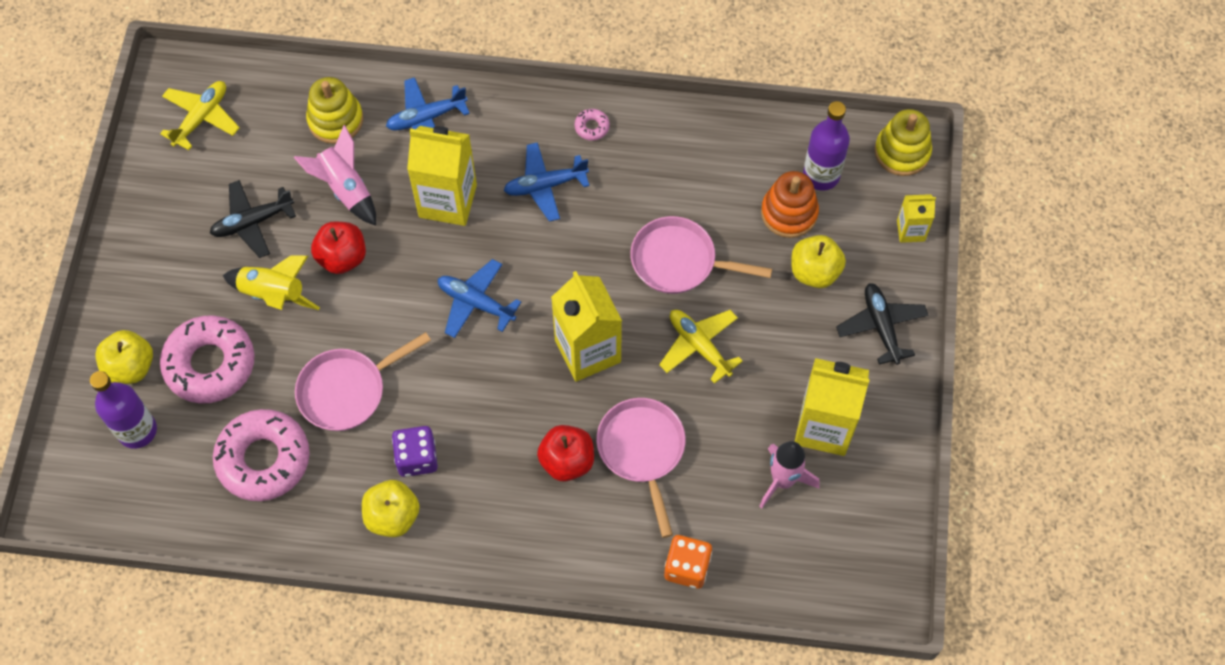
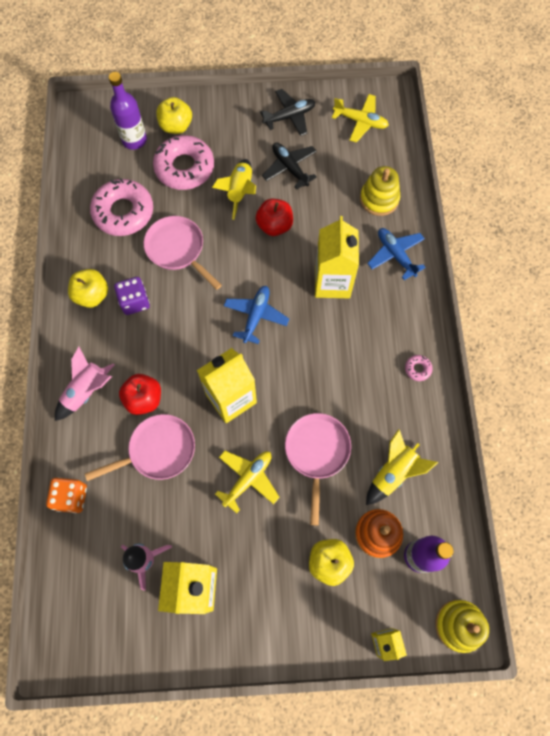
camera: 80 degrees right, 5 degrees up
(345, 189) = (327, 216): pink rocket -> pink rocket (87, 391)
(545, 185) = (360, 345): blue plane -> none
(718, 181) = (393, 472): none -> yellow rocket
(881, 326) = (290, 626): black plane -> black plane (289, 116)

